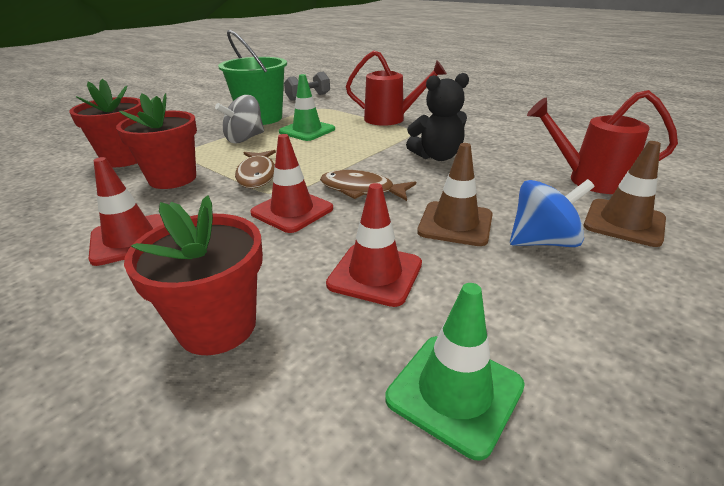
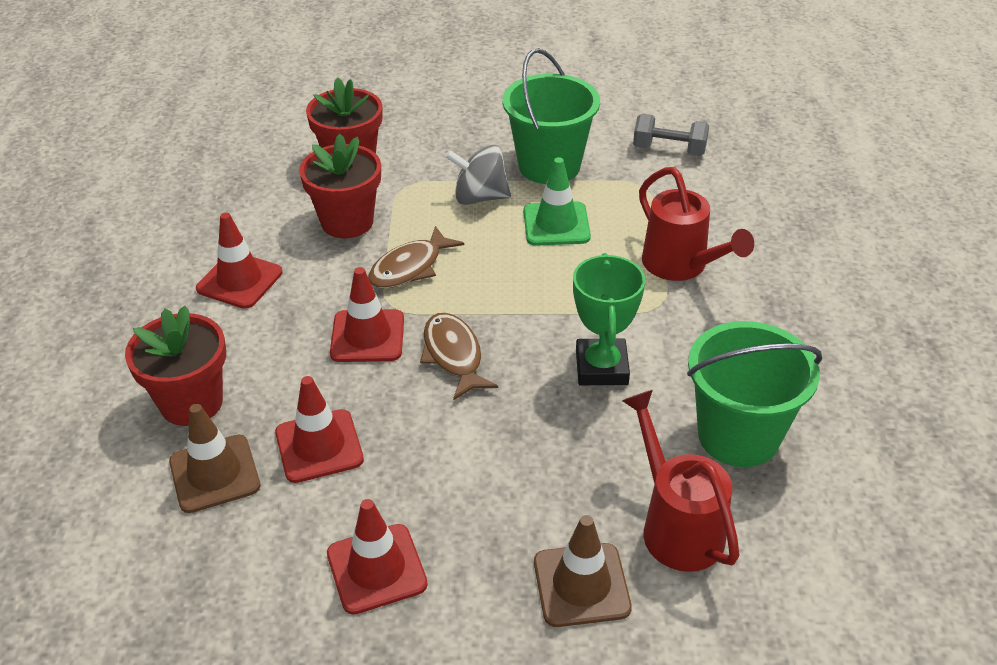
camera: 50 degrees right, 10 degrees up
(437, 156) = (601, 367): black teddy bear -> green trophy
(454, 392) = (225, 554): green traffic cone -> none
(455, 224) = (450, 456): brown traffic cone -> brown traffic cone (214, 474)
(532, 146) = (738, 435): none -> green bucket
(542, 242) = (474, 532): blue spinning top -> none
(549, 299) = (376, 569): none -> red traffic cone

